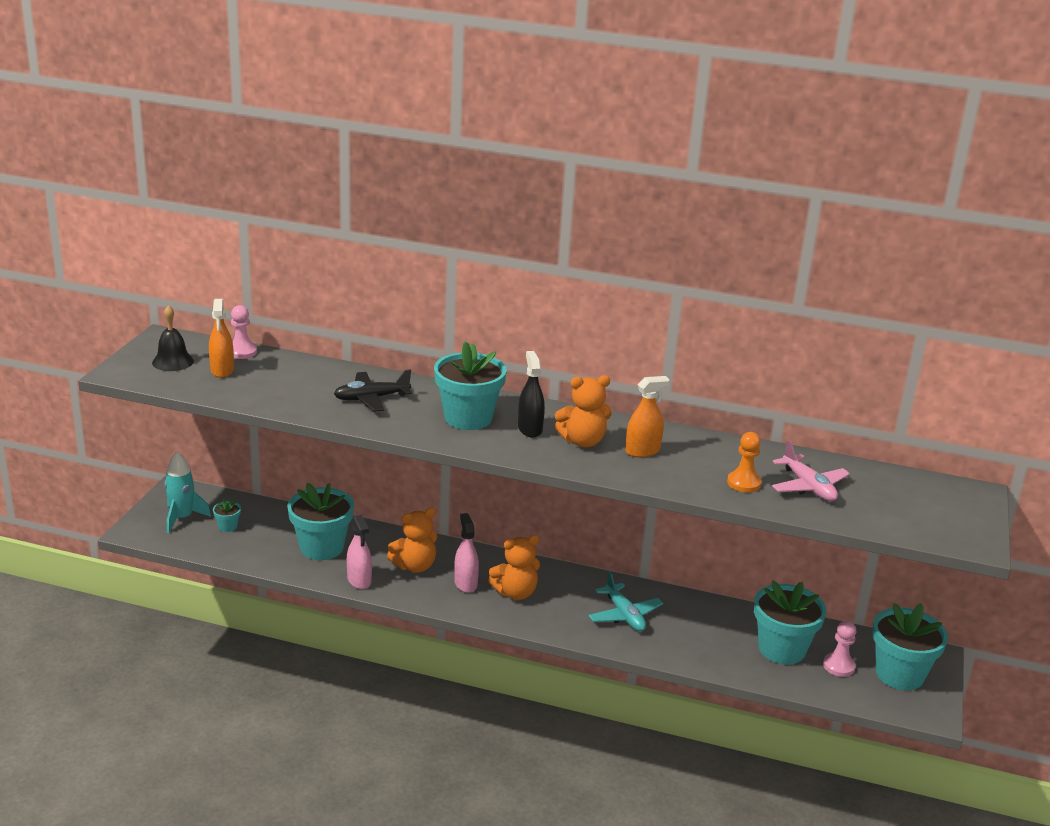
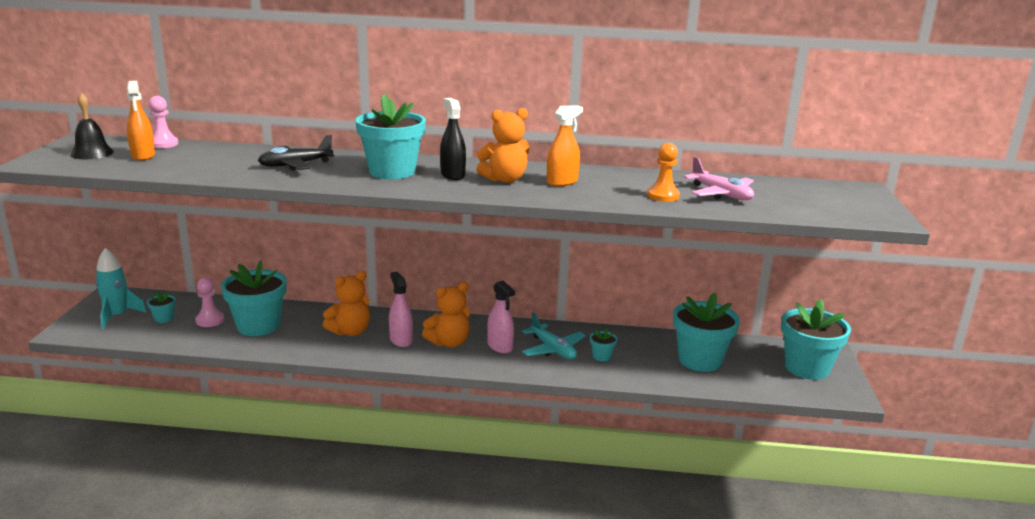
camera: 10 degrees left, 5 degrees down
(359, 580) = (298, 348): pink spray bottle -> pink spray bottle (500, 346)
(675, 630) = (601, 356): none -> turquoise flower pot
(839, 666) = (753, 367): pink pawn -> pink pawn (210, 320)

